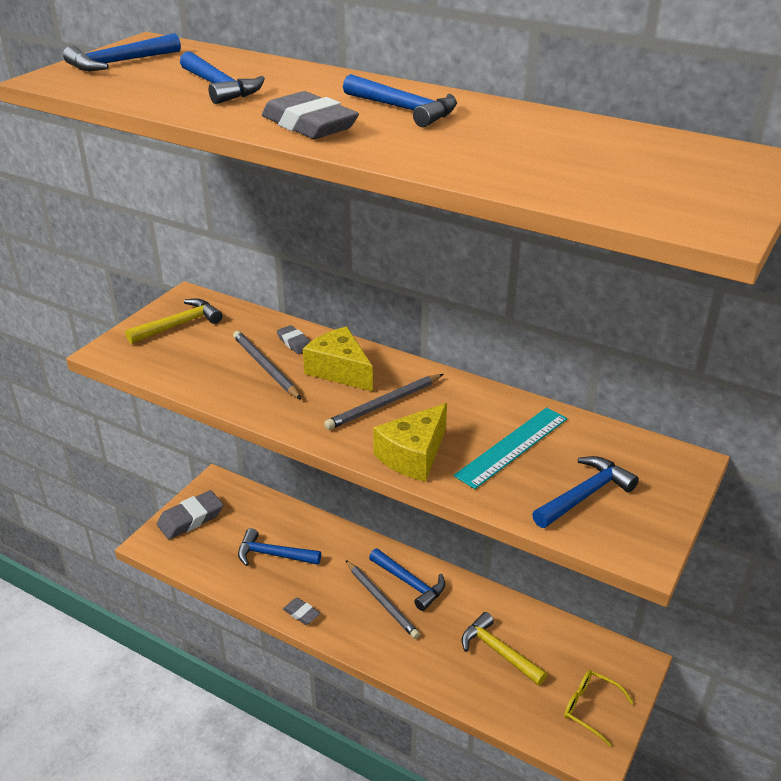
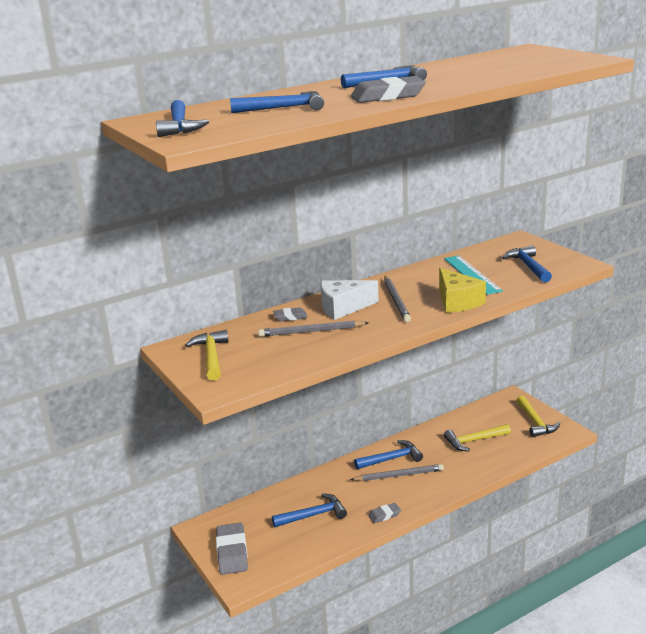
camera: 60 degrees left, 10 degrees down
(273, 555) = (313, 515): blue hammer -> blue hammer turned 150 degrees counterclockwise
(339, 370) = (343, 308): yellow cheese -> white cheese
(590, 708) = (535, 422): yellow glasses -> yellow hammer

